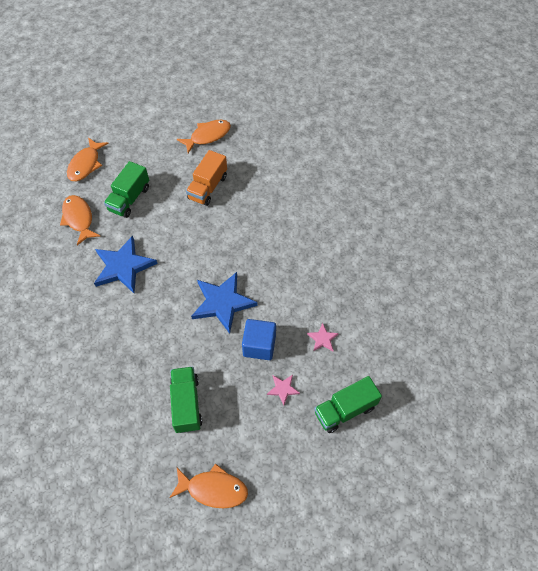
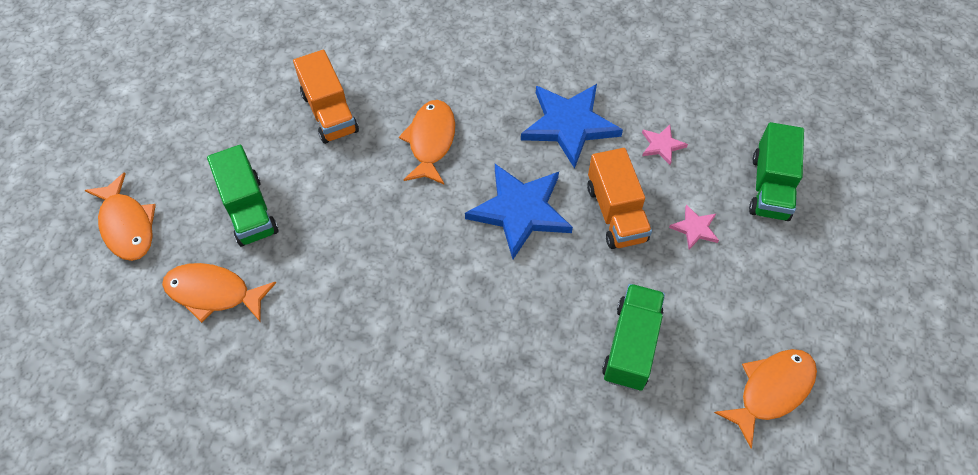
camera: 50 degrees left, 0 degrees up
(123, 266) = (353, 287): blue star -> blue star (569, 125)
(186, 404) = (631, 345): green truck -> green truck turned 75 degrees clockwise
(208, 136) = (247, 59): orange fish -> orange fish (430, 141)
(259, 345) = (616, 213): blue cube -> orange truck

